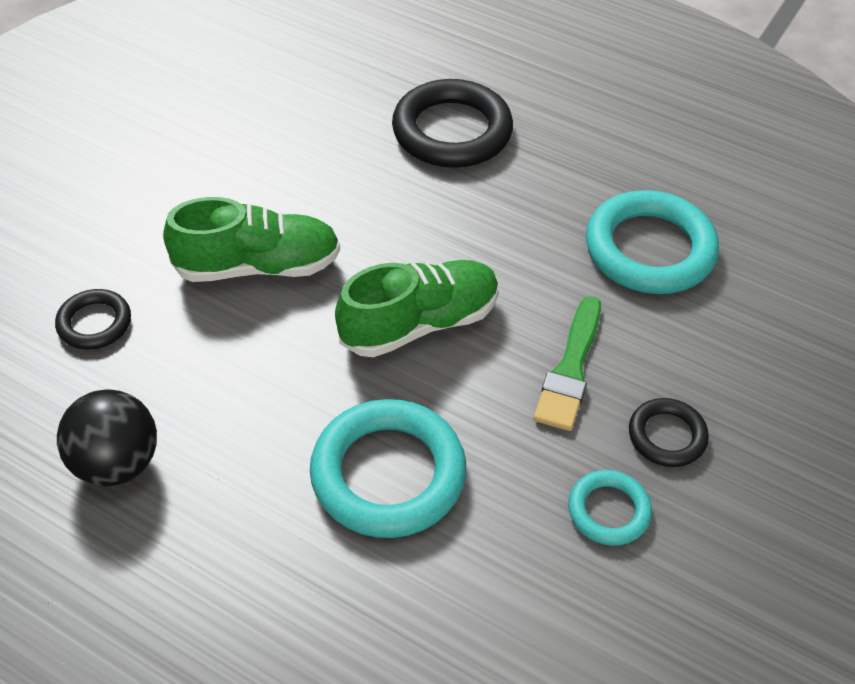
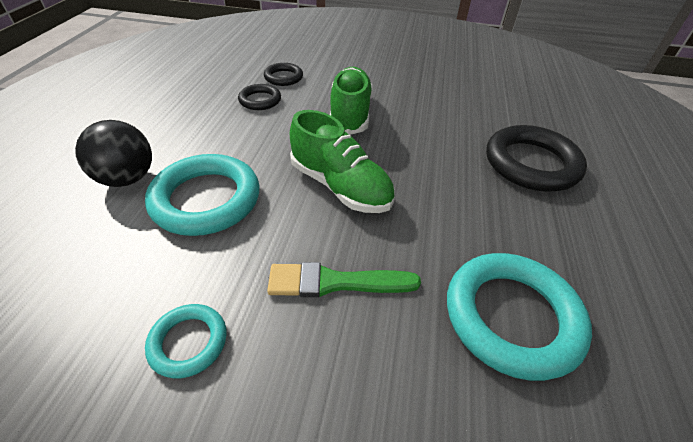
camera: 70 degrees right, 5 degrees down
(117, 463) = (197, 103): black ball -> black ball (127, 178)
(258, 266) = (350, 114): green shoe -> green shoe turned 150 degrees counterclockwise
(667, 436) = (285, 377): black ring -> black ring (260, 100)

